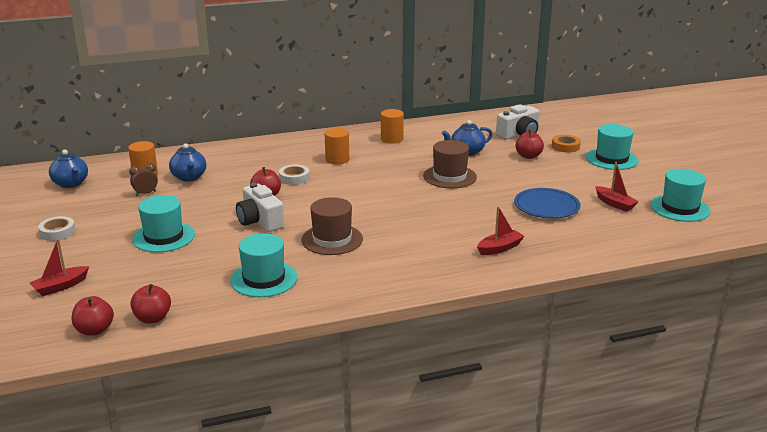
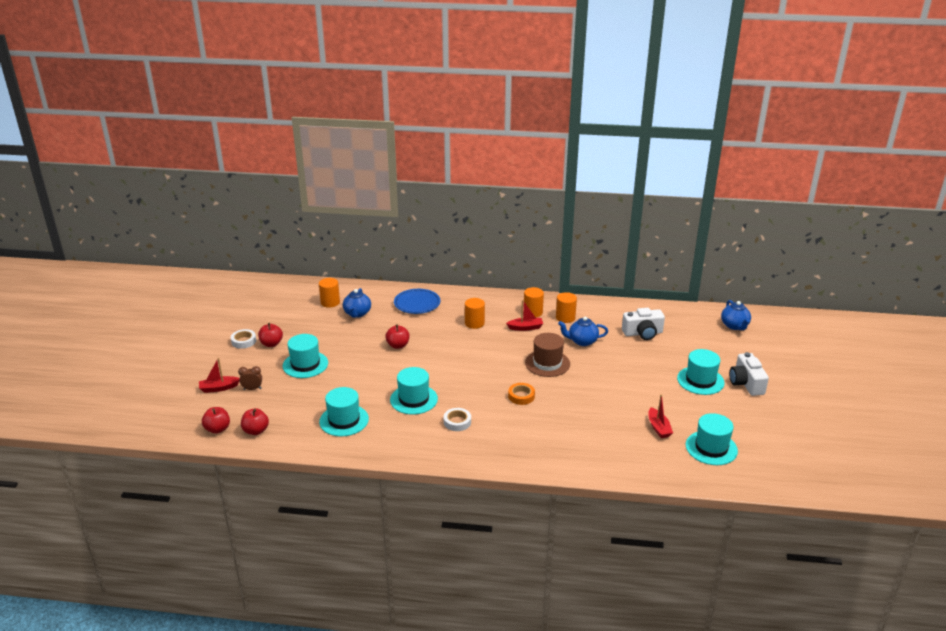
camera: 25 degrees right, 5 degrees up
(71, 184) = (277, 299): blue teapot -> blue teapot (734, 326)
(145, 193) = (319, 321): brown clock -> brown clock (252, 389)
(260, 221) = (377, 368): white camera -> white camera (746, 383)
(294, 178) = (429, 333): white tape -> white tape (457, 422)
(332, 239) = (413, 399): brown hat -> turquoise hat
(430, 137) = (565, 317): none -> orange cylinder
(499, 248) = (528, 443): red boat -> red boat (525, 328)
(528, 156) = (630, 359): red apple -> red apple (271, 344)
(546, 207) = (599, 415): blue plate -> blue plate (417, 304)
(565, 146) = (671, 357): orange tape -> orange tape (521, 396)

